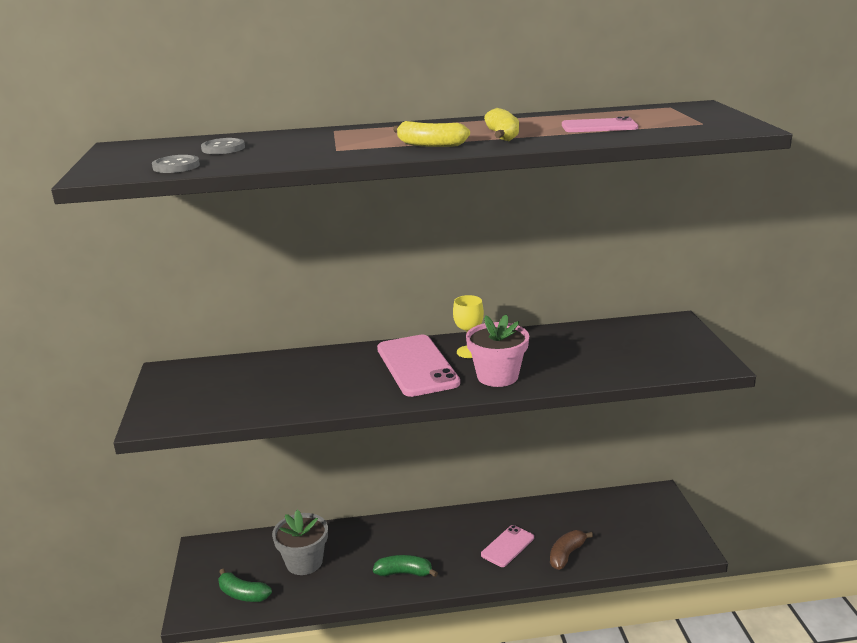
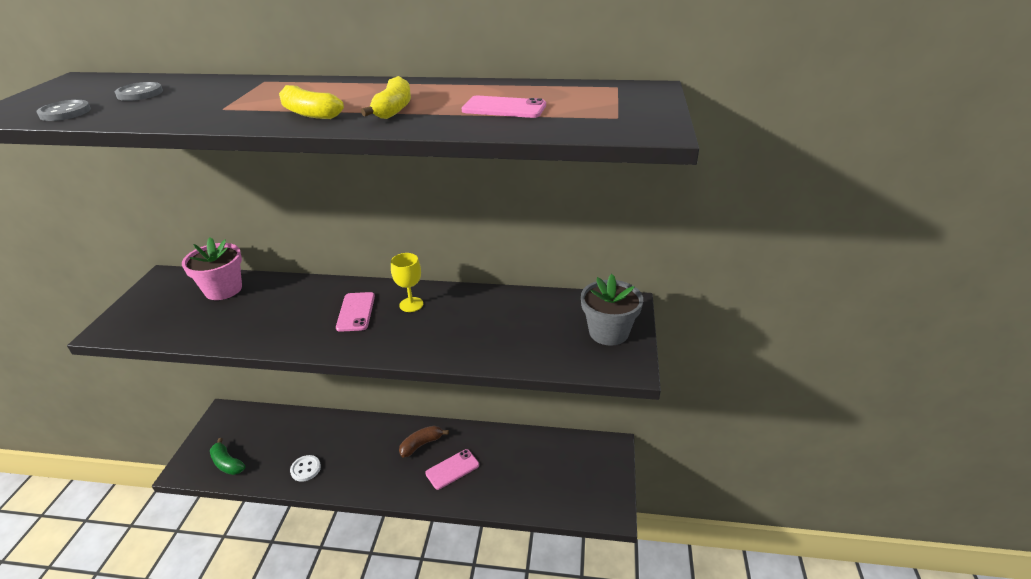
camera: 15 degrees right, 10 degrees up
(304, 562) = (287, 444): grey flower pot -> grey flower pot (608, 332)
(342, 580) = (305, 469): none -> white button
(404, 573) = (356, 475): green banana -> none
(417, 366) = (356, 312): pink phone -> pink phone, size x0.57
(497, 376) = (414, 338): pink flower pot -> pink flower pot (223, 289)
(566, 555) = (497, 490): brown banana -> brown banana (421, 444)

